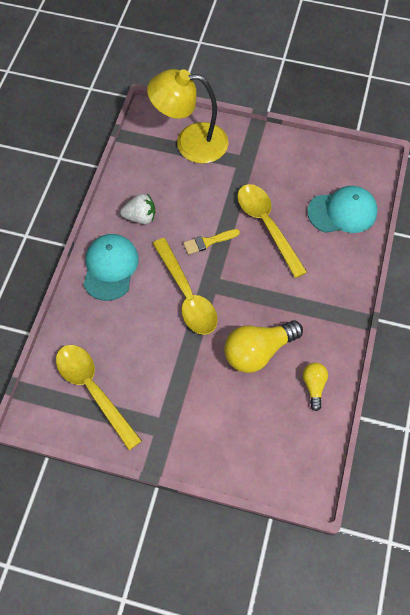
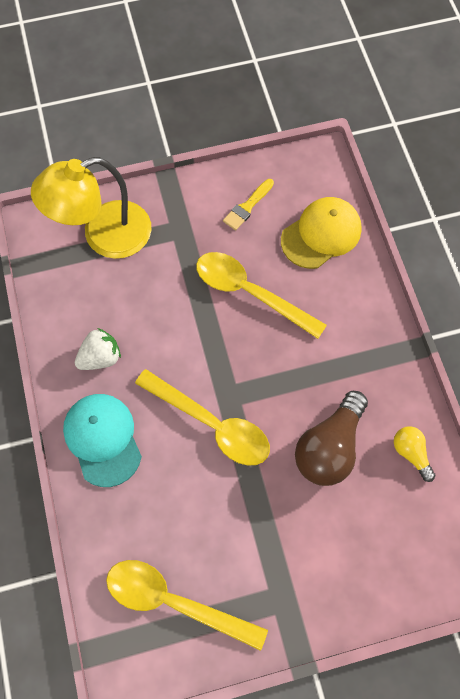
camera: 30 degrees left, 5 degrees up
(208, 242) = (197, 346): yellow brush -> yellow brush (247, 207)
(258, 352) = (329, 447): yellow light bulb -> brown light bulb
(342, 212) = (321, 234): turquoise cap -> yellow cap

